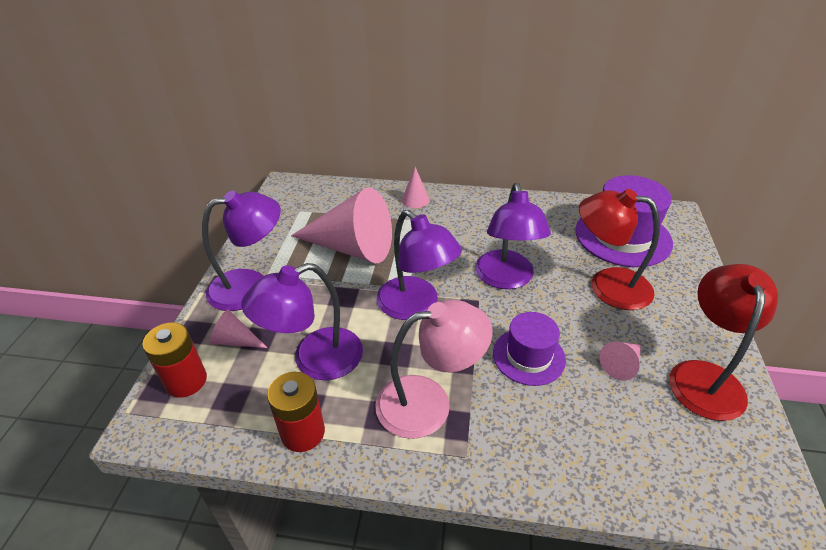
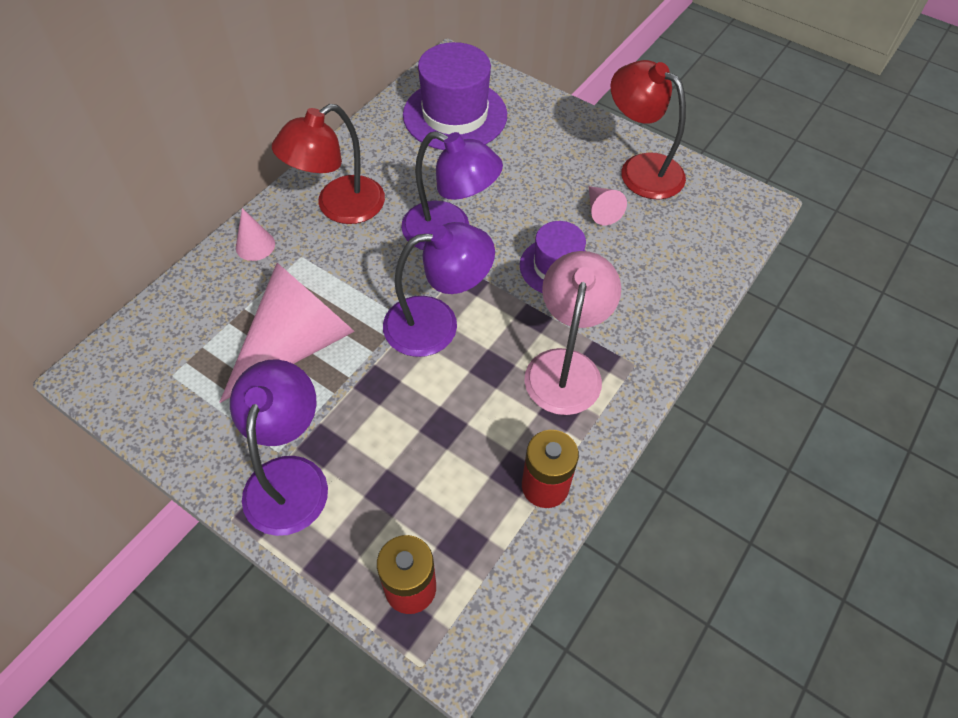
camera: 65 degrees left, 15 degrees up
(235, 340) = (376, 518): pink cone -> none
(314, 360) = (456, 445): purple lamp -> none
(607, 285) = (509, 165): red lamp -> red lamp (339, 207)

